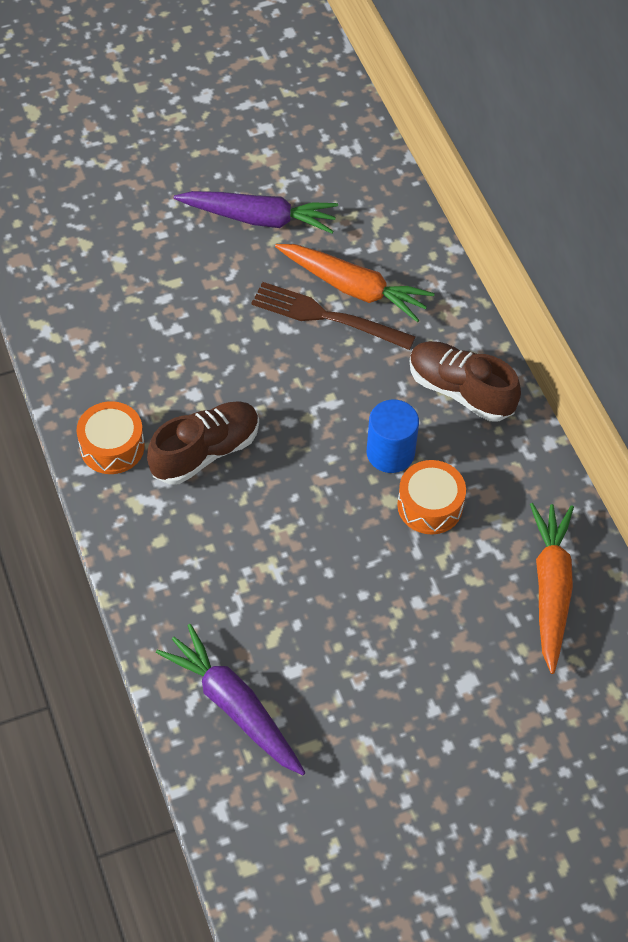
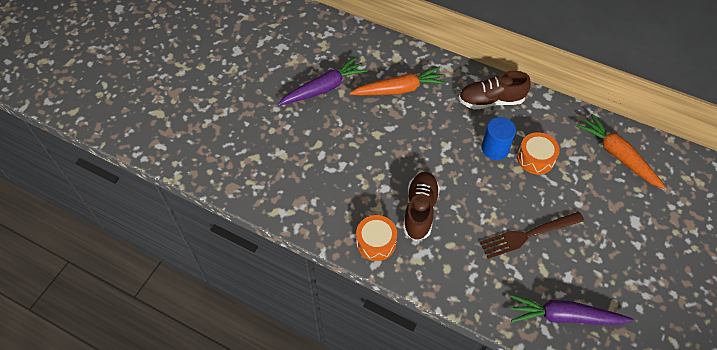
camera: 40 degrees left, 0 degrees up
(326, 316) = (401, 110): brown fork -> brown fork (528, 235)

